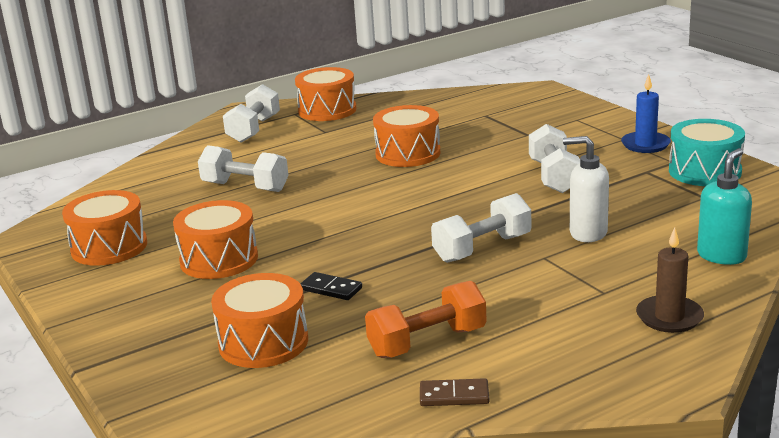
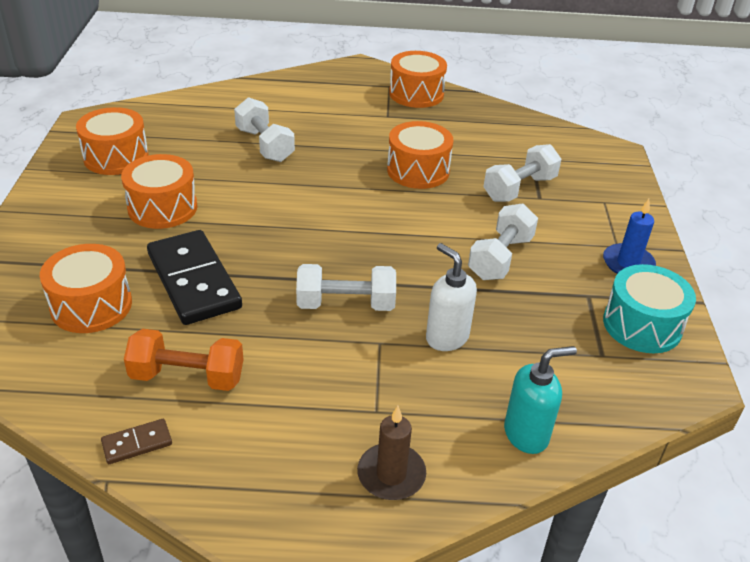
camera: 30 degrees right, 15 degrees up
(254, 129) = (341, 89): white dumbbell -> white dumbbell (519, 188)
(331, 289) = (194, 280): black domino -> black domino, size x2.31
(454, 396) = (137, 443): brown domino -> brown domino turned 60 degrees counterclockwise

